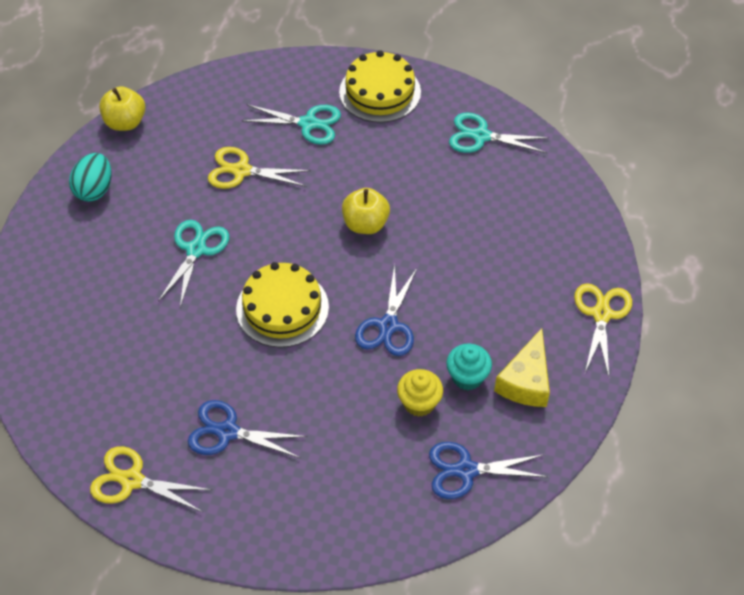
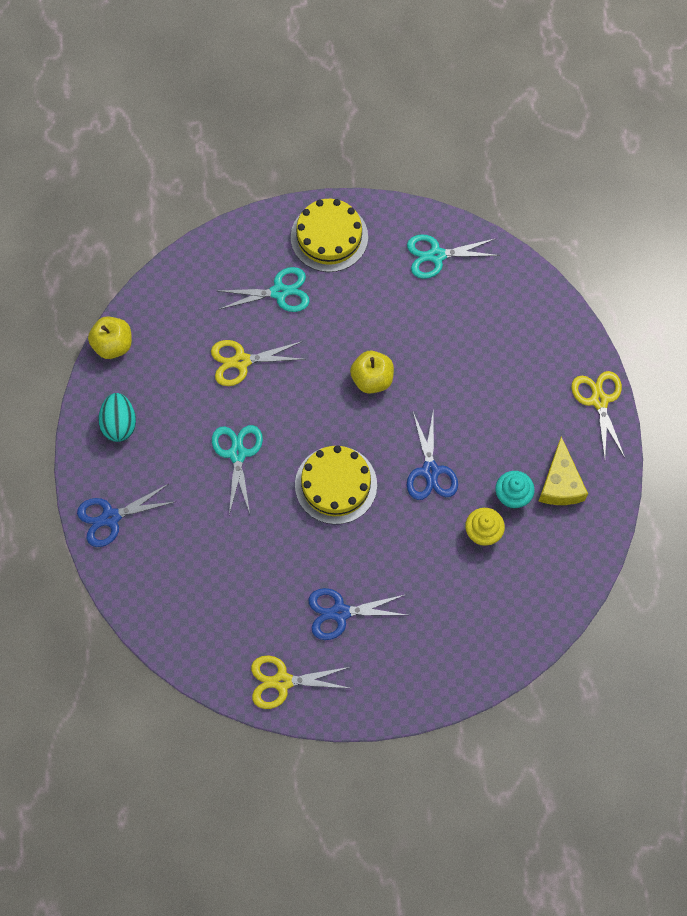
camera: 20 degrees left, 15 degrees up
(466, 470) = (542, 579): blue scissors -> blue scissors (111, 518)

